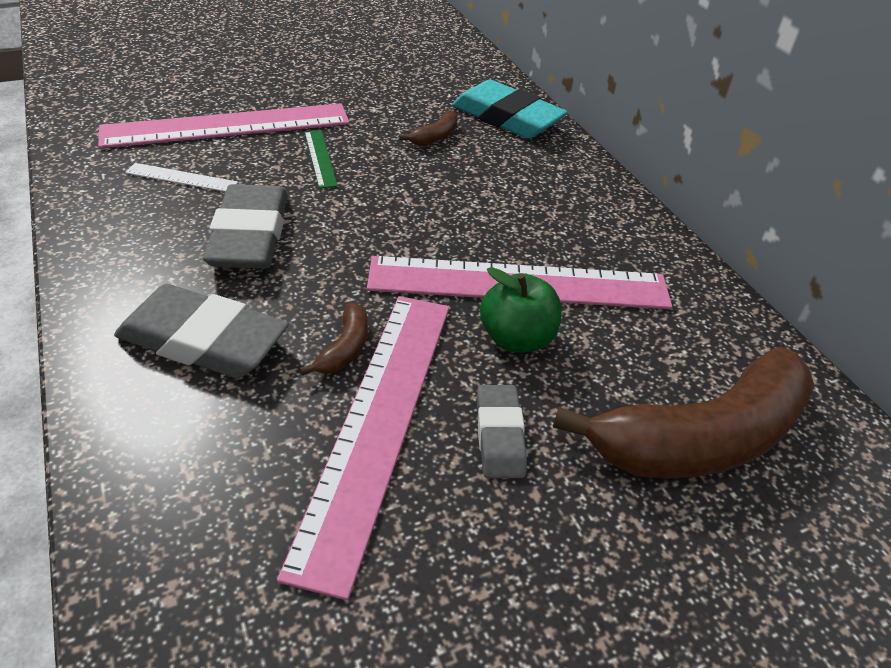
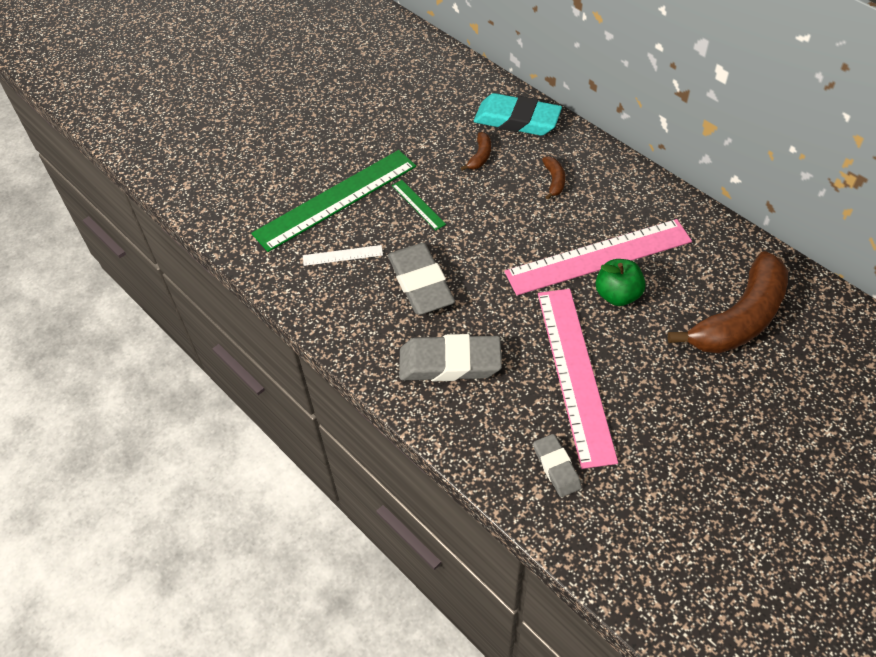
camera: 15 degrees left, 10 degrees up
(227, 126) = (336, 199): pink ruler -> green ruler
(345, 348) = (529, 337): brown banana -> brown banana (554, 181)
(499, 435) = (640, 356): grey eraser -> grey eraser (556, 467)

